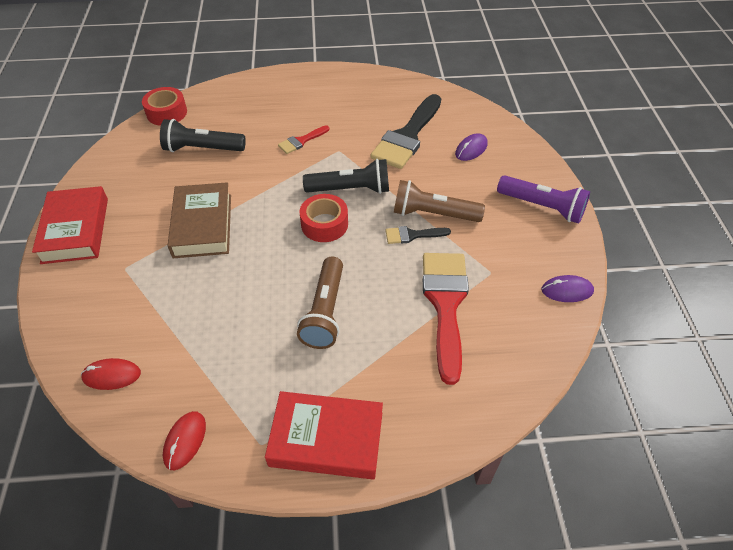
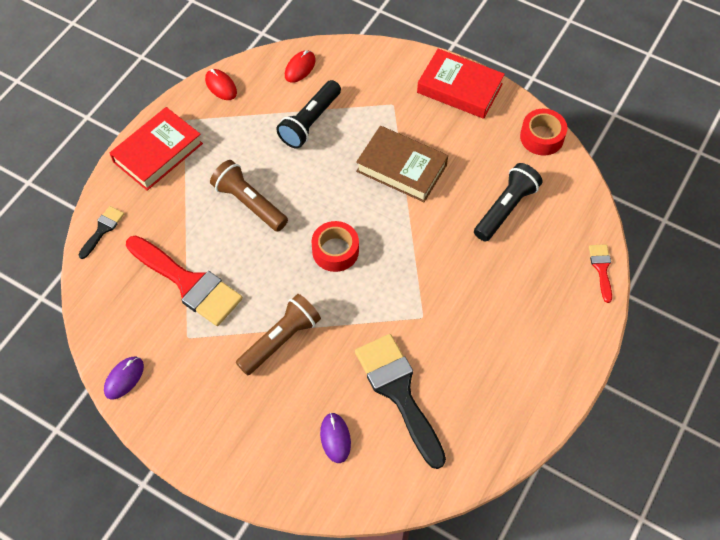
camera: 125 degrees right, 10 degrees up
(167, 113) = (586, 203): red tape -> red tape (542, 137)
(301, 141) = (460, 293): red brush -> red brush (601, 268)
(351, 189) = (361, 295): black flashlight -> black flashlight (310, 122)
(412, 235) = (271, 307): black brush -> black brush (102, 229)
(542, 207) = (214, 438): purple flashlight -> none

